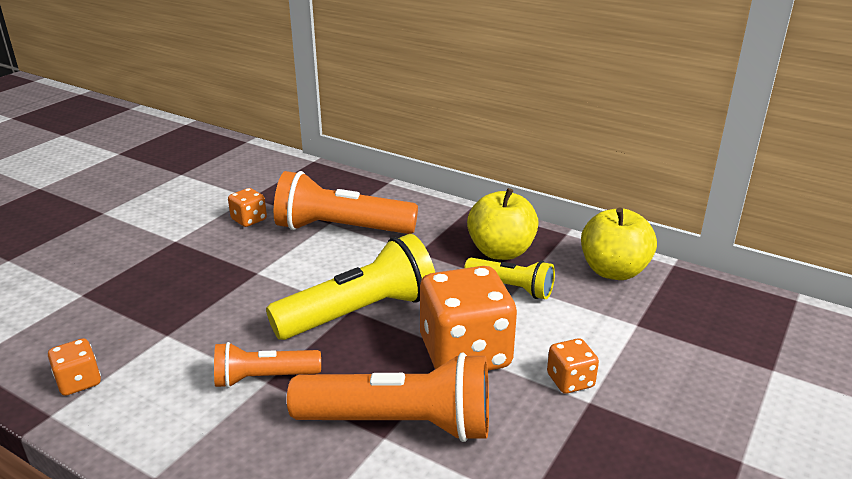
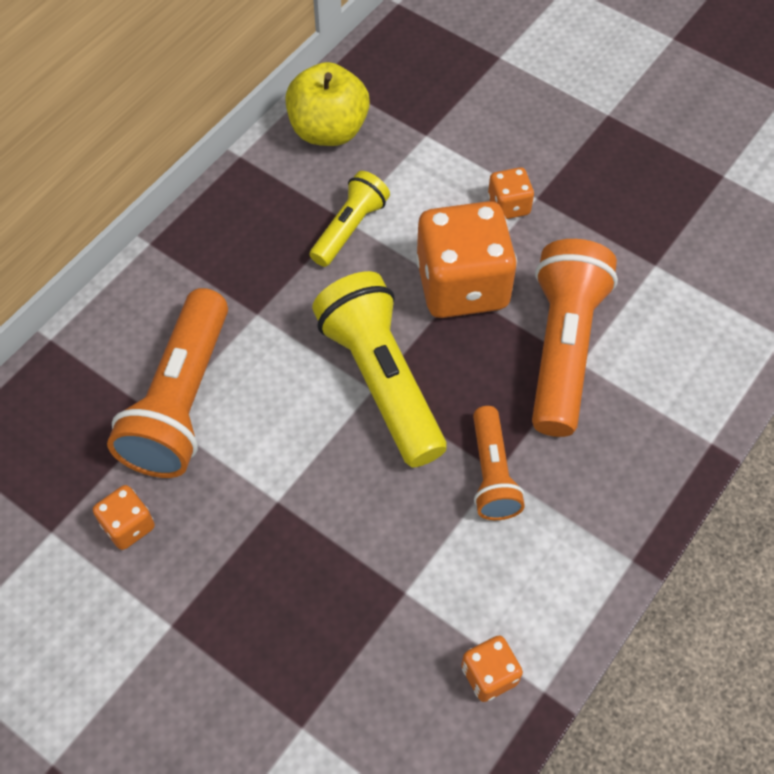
camera: 85 degrees left, 30 degrees up
(501, 251) = (271, 227): yellow apple -> none

